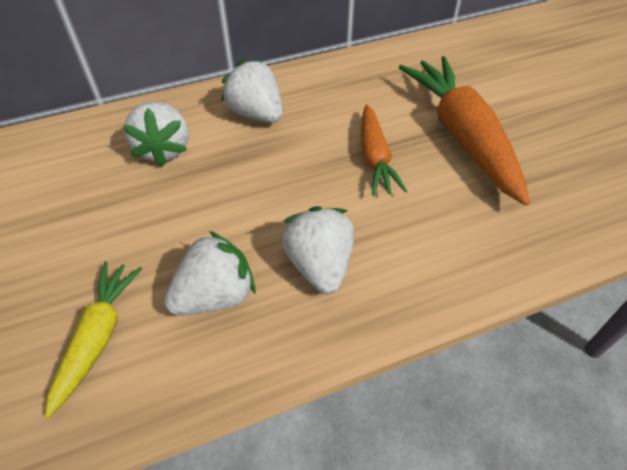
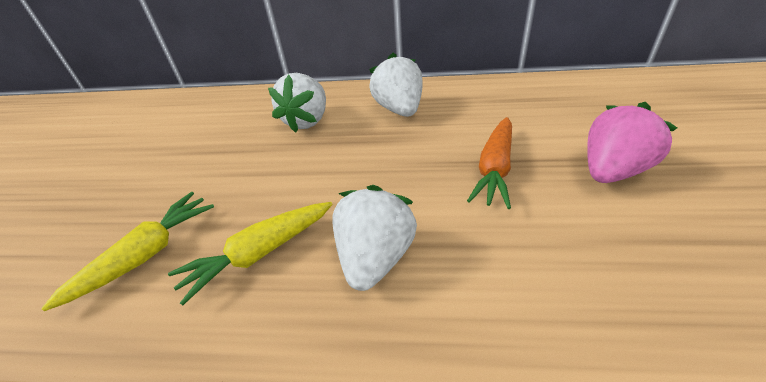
camera: 30 degrees right, 10 degrees down
(215, 296) = (260, 253): white strawberry -> yellow carrot
(462, 136) = (612, 171): orange carrot -> pink strawberry

